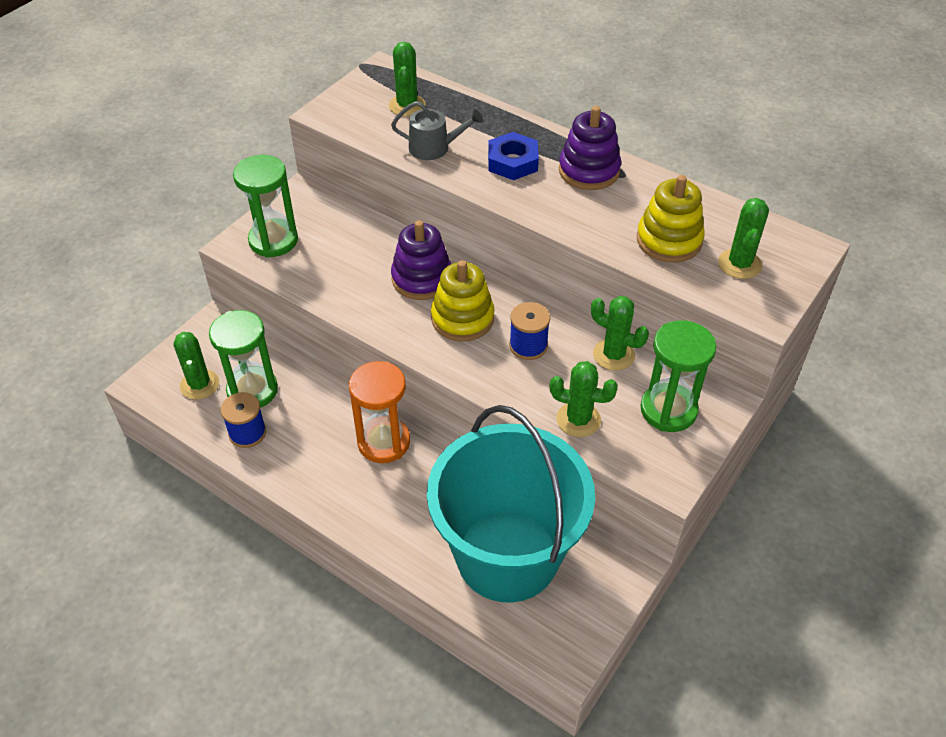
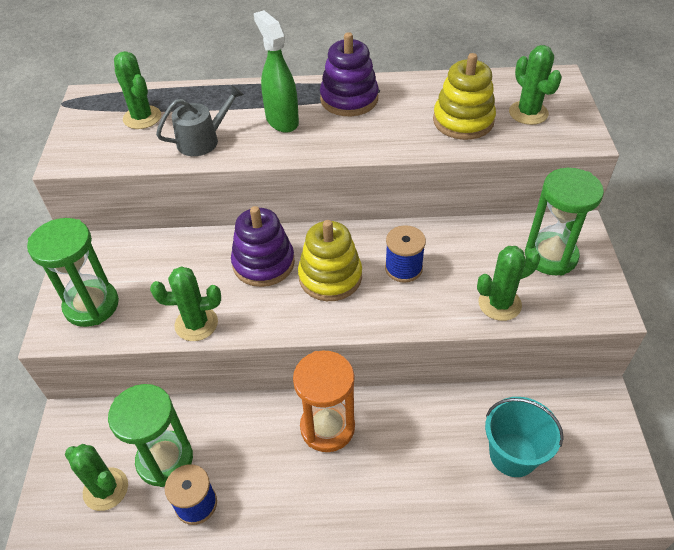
camera: 35 degrees left, 0 degrees up
(507, 555) = (513, 454): turquoise bucket -> turquoise bucket, size x0.47
(512, 162) = (282, 120): blue nut -> green spray bottle
(613, 355) = (471, 238): green cactus -> green cactus (196, 324)

